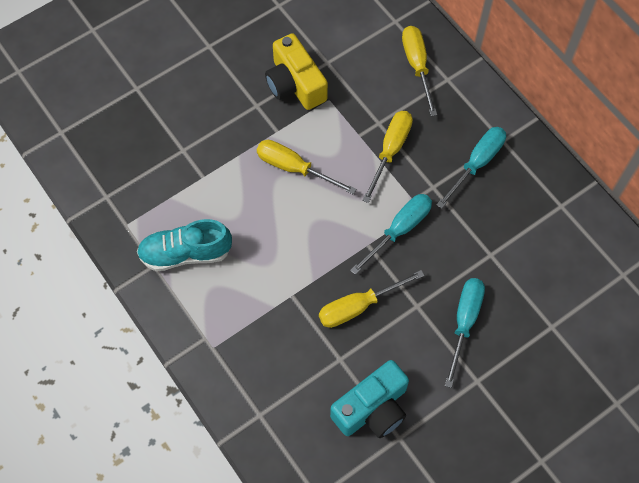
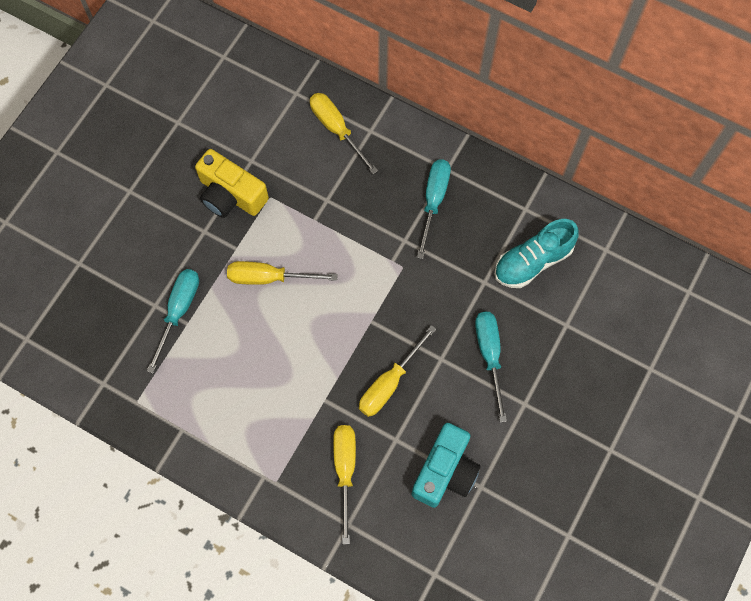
camera: 25 degrees left, 5 degrees up
(185, 253) = (206, 404): turquoise shoe -> turquoise shoe (532, 261)
(390, 151) = (350, 223): yellow screwdriver -> yellow screwdriver (345, 471)
(399, 230) = (393, 295): turquoise screwdriver -> turquoise screwdriver (178, 311)

